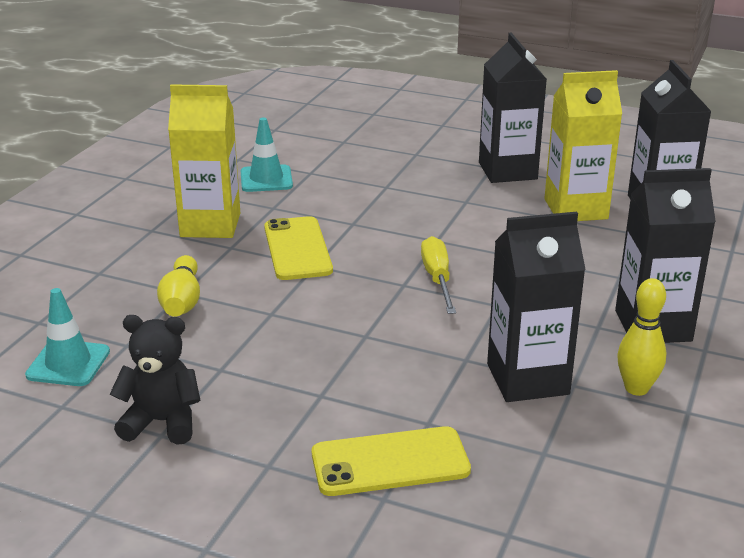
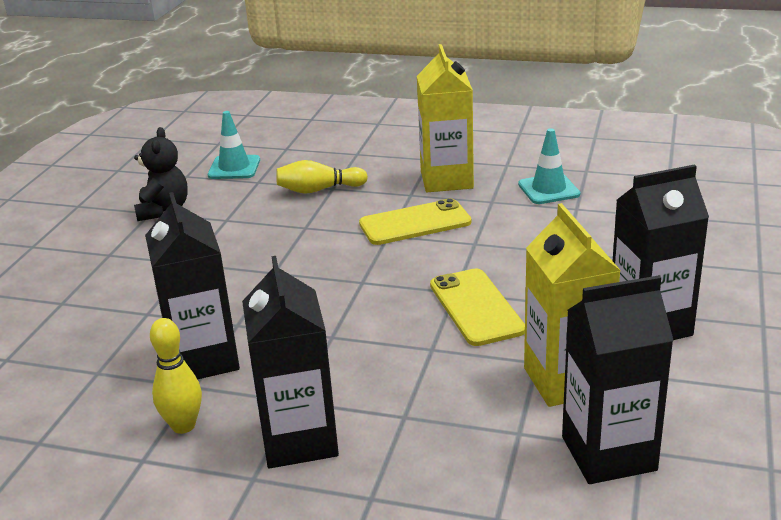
camera: 85 degrees right, 0 degrees up
(390, 462) = (100, 301): yellow phone -> yellow phone (476, 307)
(437, 279) = (375, 298): yellow screwdriver -> none

